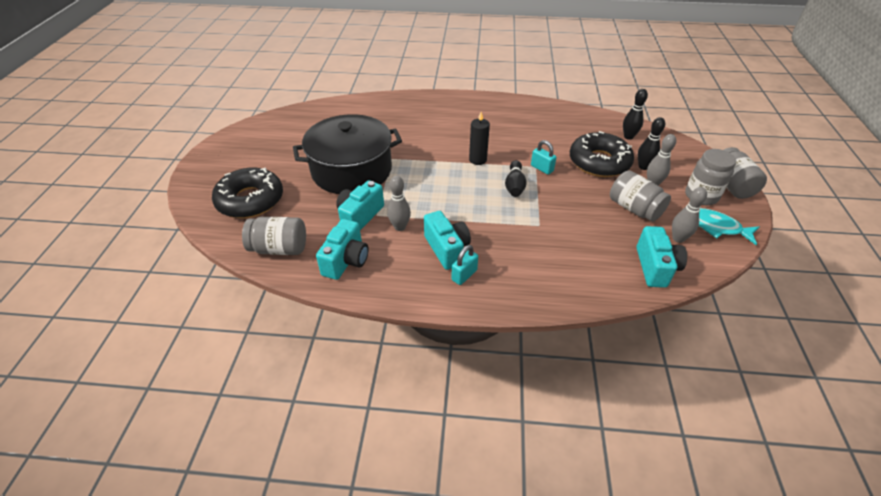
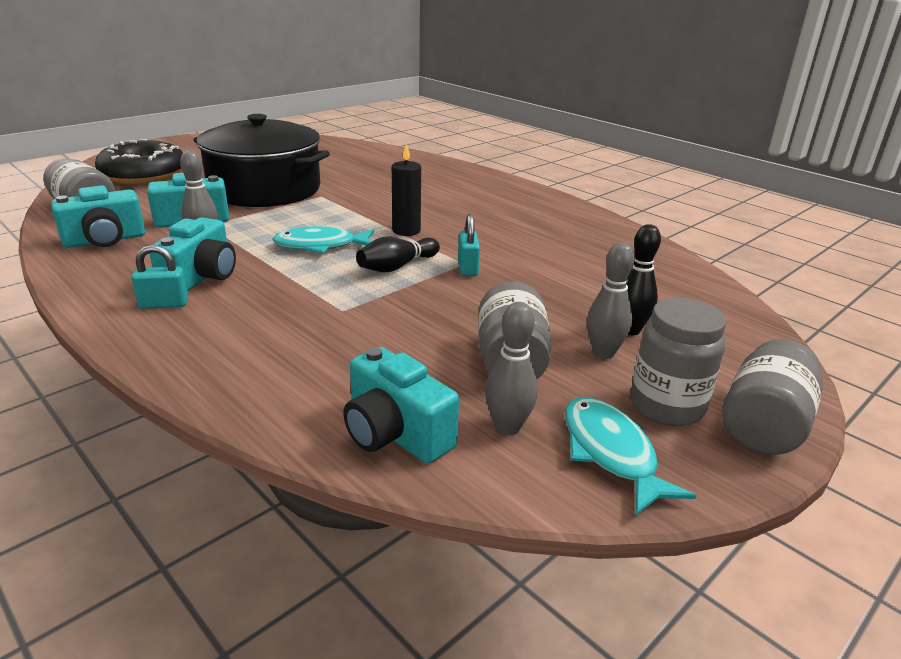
camera: 40 degrees right, 15 degrees down
(460, 194) = (320, 246): none -> turquoise fish
(599, 162) = (565, 296): black donut -> none
(628, 137) = (674, 293): black bowling pin -> none
(655, 267) = (395, 433): turquoise camera -> turquoise camera turned 90 degrees clockwise

